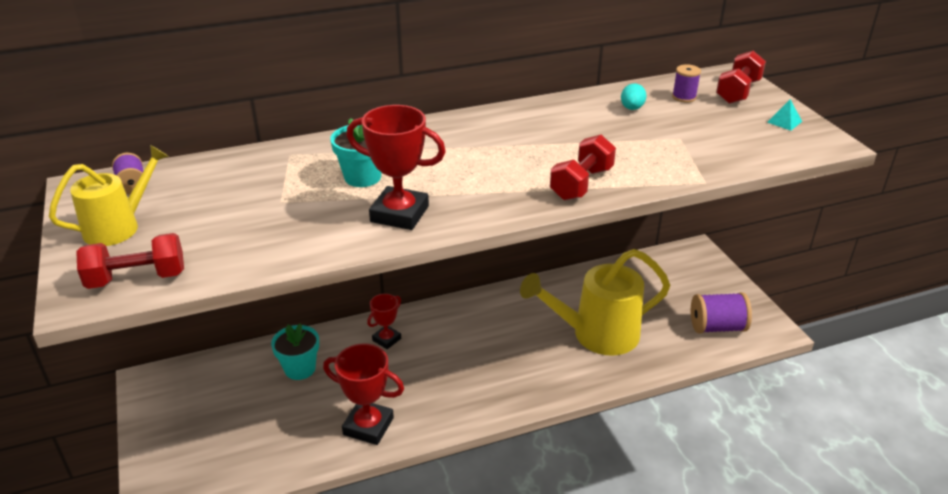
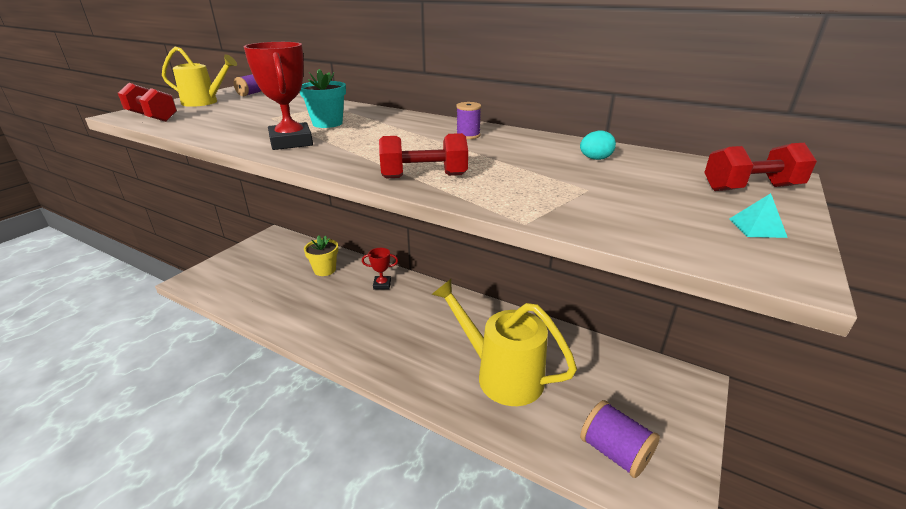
camera: 50 degrees right, 5 degrees down
(300, 369) = (325, 270): turquoise flower pot -> yellow flower pot
(368, 426) = (297, 318): red trophy -> none
(684, 97) = (671, 170): purple spool -> purple spool (468, 135)

